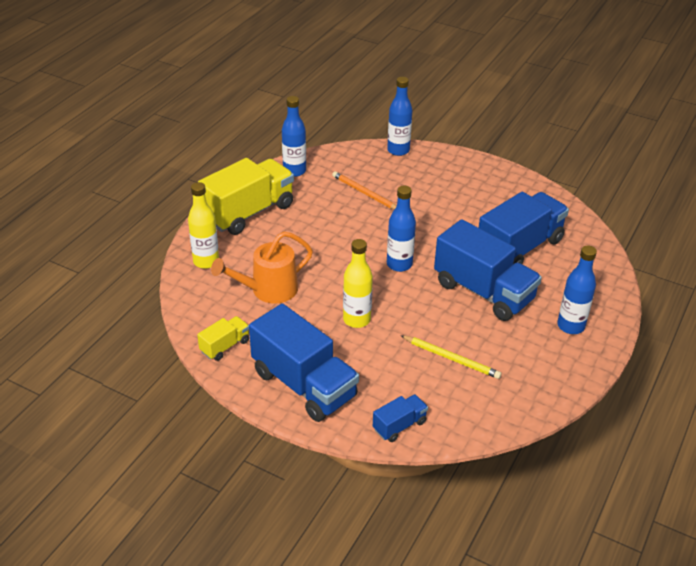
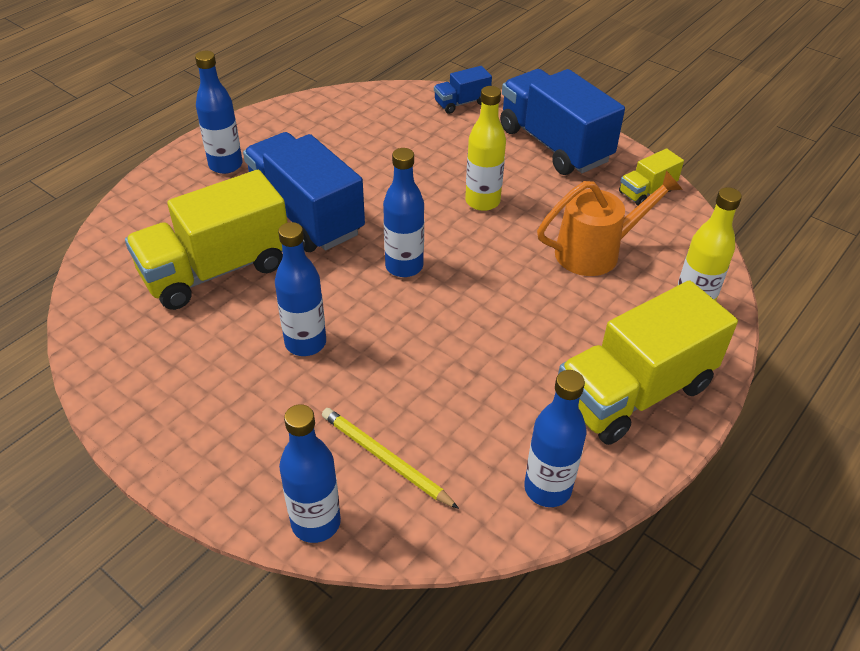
camera: 170 degrees left, 5 degrees up
(365, 193) = (419, 409): orange pencil -> none
(440, 215) = (305, 343): none -> blue bottle
(451, 358) = (384, 150): yellow pencil -> yellow pencil (385, 459)
(519, 248) = (216, 270): blue truck -> yellow truck

